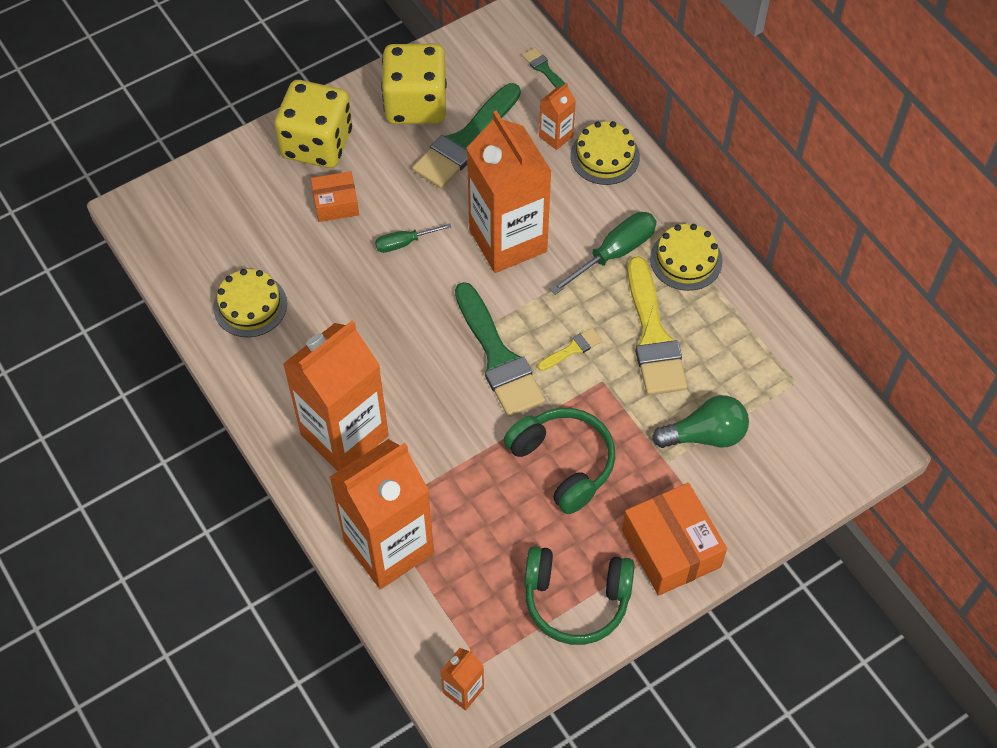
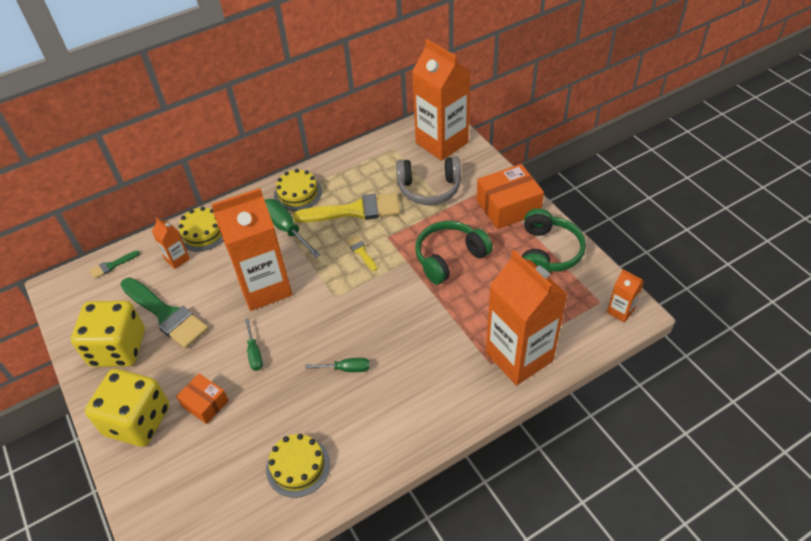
camera: 85 degrees left, 10 degrees down
(336, 204) = (205, 403): orange box -> orange box turned 45 degrees counterclockwise
(344, 435) = (426, 389): orange carton -> orange carton (441, 143)
(378, 344) = (346, 369): none -> green screwdriver
(498, 357) = (364, 293): green brush -> none
(705, 435) = (429, 188): green light bulb -> grey headphones

